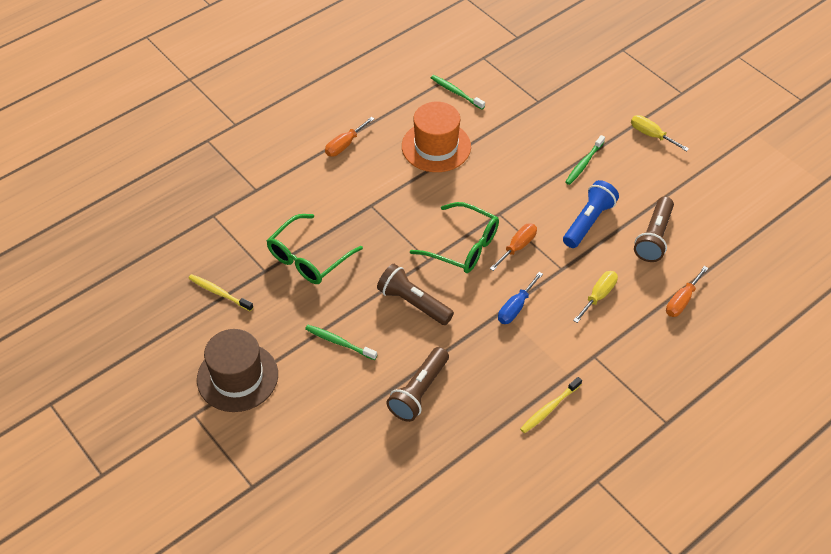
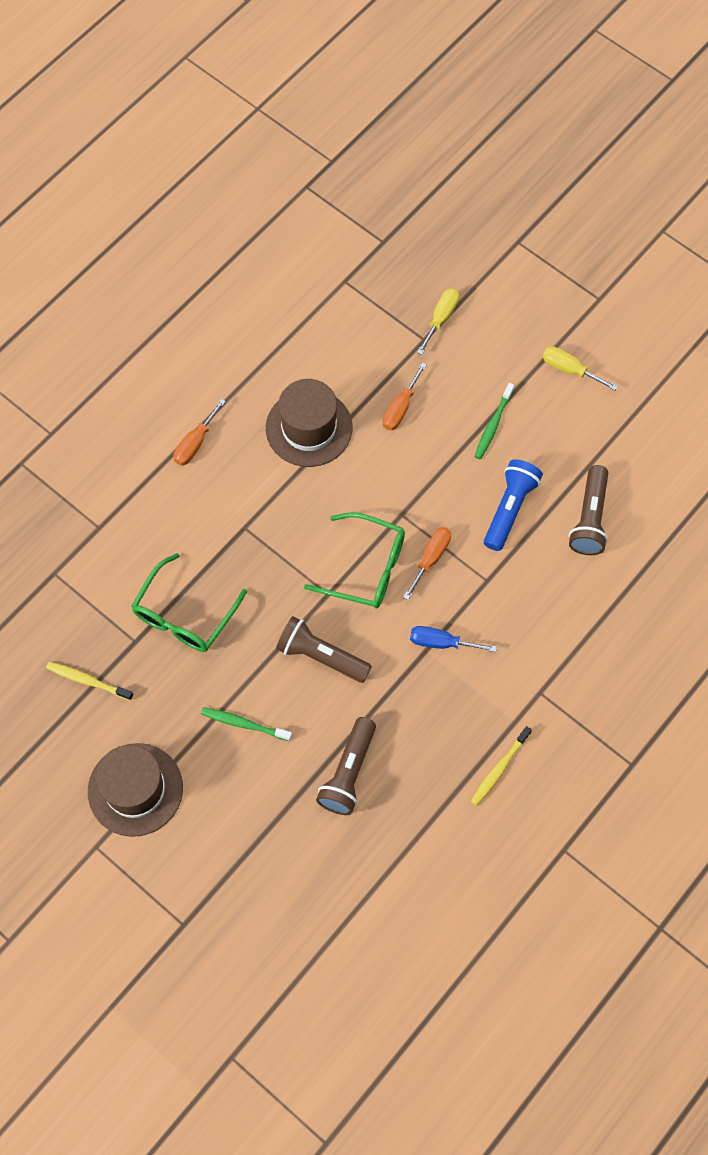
camera: 10 degrees left, 15 degrees up
(436, 146) = (309, 428): orange hat -> brown hat
(456, 92) = (320, 341): green toothbrush -> none
(515, 307) = (441, 642): blue screwdriver -> blue screwdriver turned 75 degrees clockwise
(598, 296) = (535, 611): yellow screwdriver -> yellow screwdriver (441, 318)
(682, 301) = (631, 601): orange screwdriver -> orange screwdriver (400, 408)

